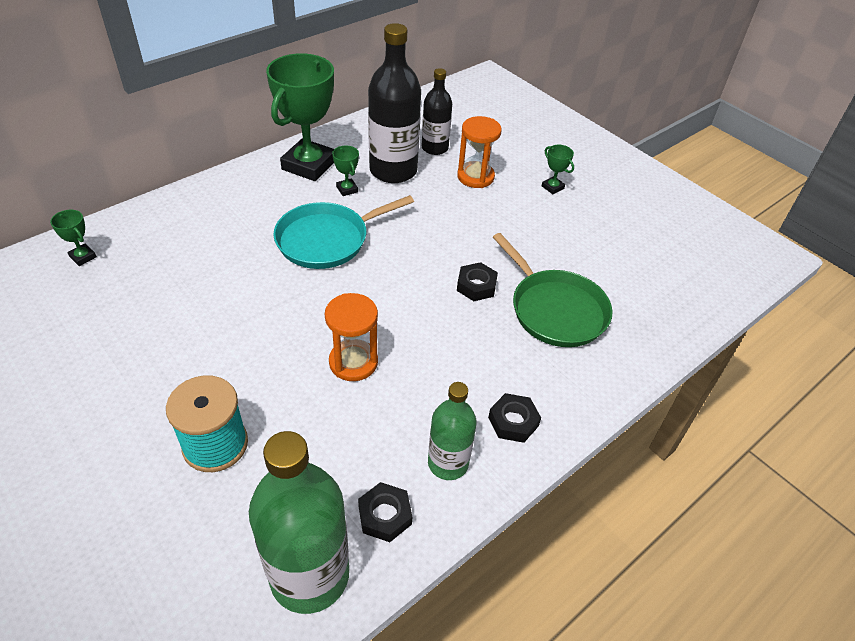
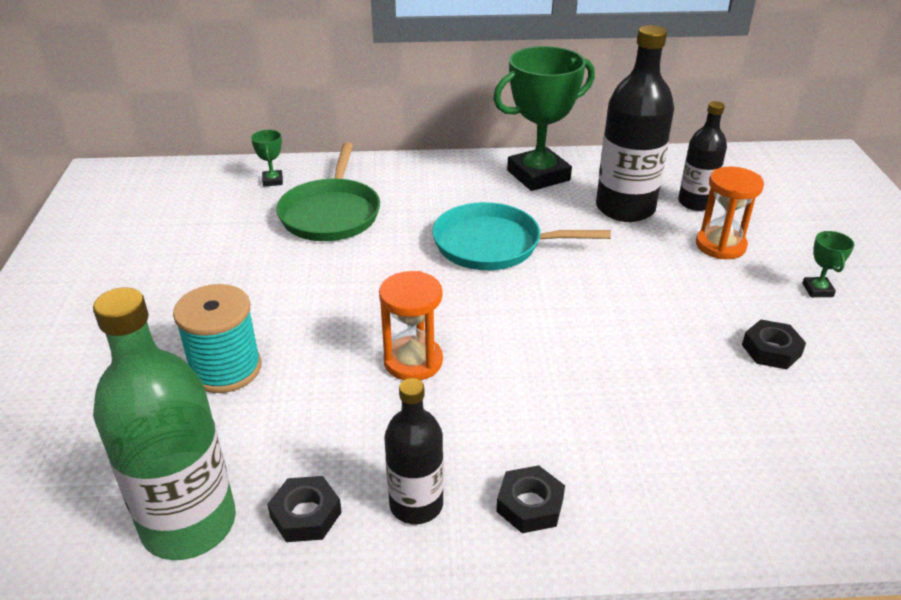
camera: 40 degrees right, 10 degrees down
(347, 189) = (557, 208): green trophy -> none
(448, 463) = (416, 504): green bottle -> black bottle
(476, 286) = (617, 350): black nut -> black nut (771, 350)
(555, 310) = (697, 417): green pan -> green pan (331, 214)

